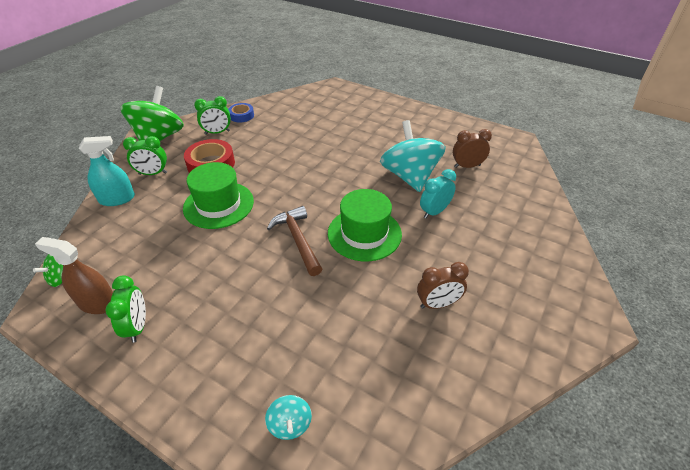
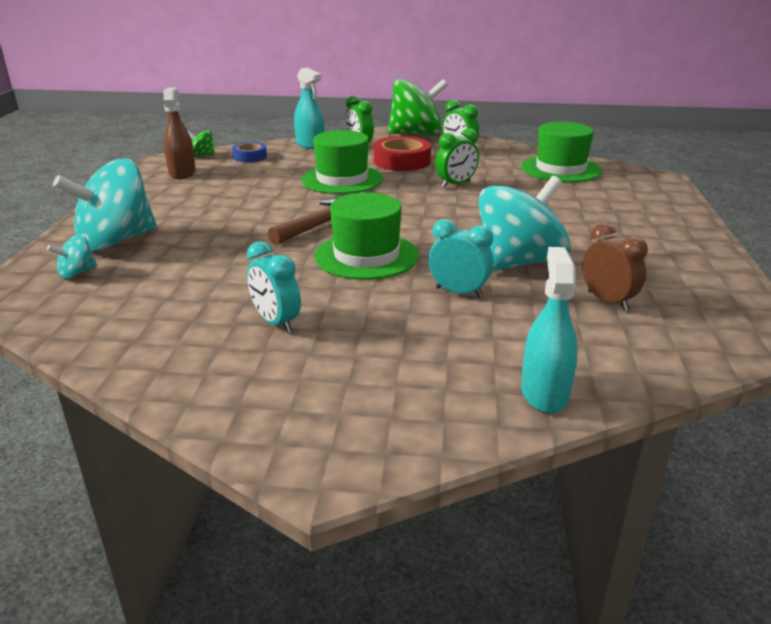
camera: 65 degrees right, 15 degrees down
(137, 326) = (164, 191): green clock -> green clock (456, 184)
(236, 383) = (116, 241): none -> turquoise spinning top
(241, 115) = (507, 152): blue tape -> blue tape (250, 157)
(290, 109) = (560, 169): none -> green hat
(437, 304) = (276, 322): brown clock -> turquoise clock
(544, 221) = (544, 393): none -> turquoise spray bottle

